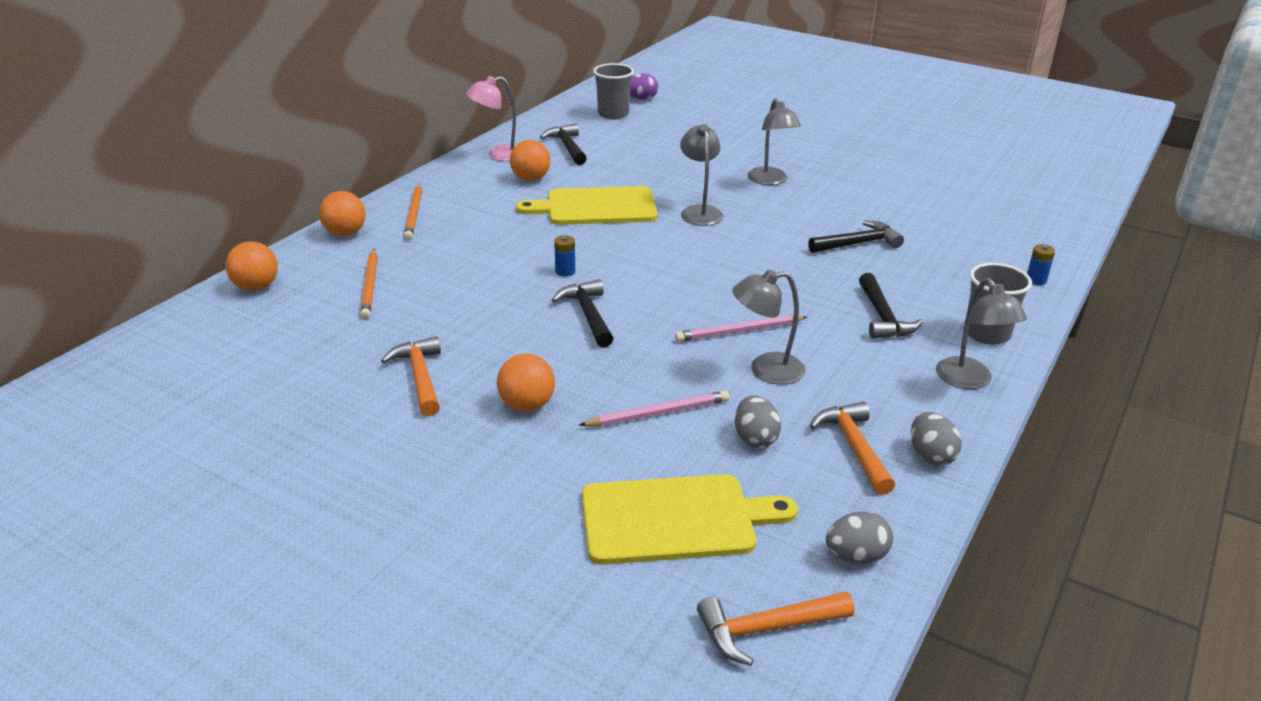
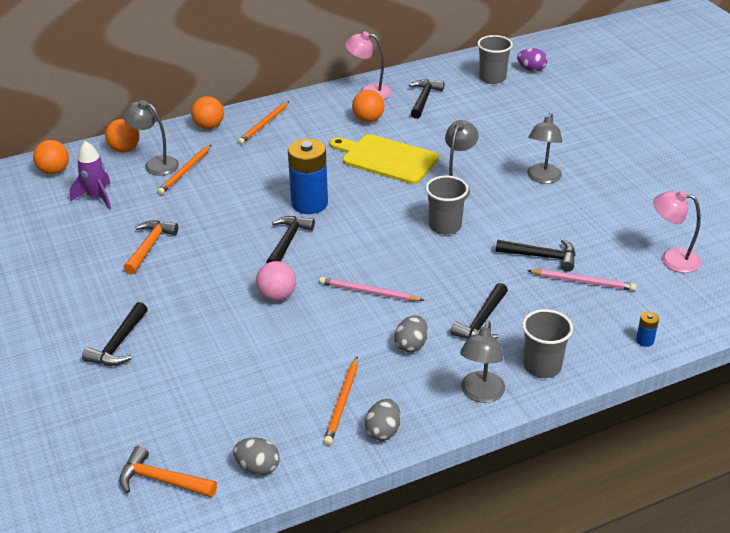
camera: 35 degrees right, 5 degrees up
(277, 349) = (96, 197): none -> purple rocket
(512, 499) = (118, 344): none -> black hammer
(527, 405) = (186, 290): orange ball -> orange ball (54, 171)
(565, 271) = (309, 203): blue battery -> blue battery, size x2.42
(645, 372) = (277, 296): none -> pink ball
(658, 413) = (252, 327): pink pencil -> pink pencil (583, 282)
(675, 519) = (187, 396): yellow cutting board -> none
(734, 247) = (445, 226): none -> grey cup
(755, 439) = (289, 369): grey egg -> grey egg (411, 345)
(766, 370) = (352, 327): grey lamp -> grey lamp (155, 164)
(854, 447) = (342, 403): orange hammer -> orange pencil
(965, 210) = (671, 259): none -> pink lamp

